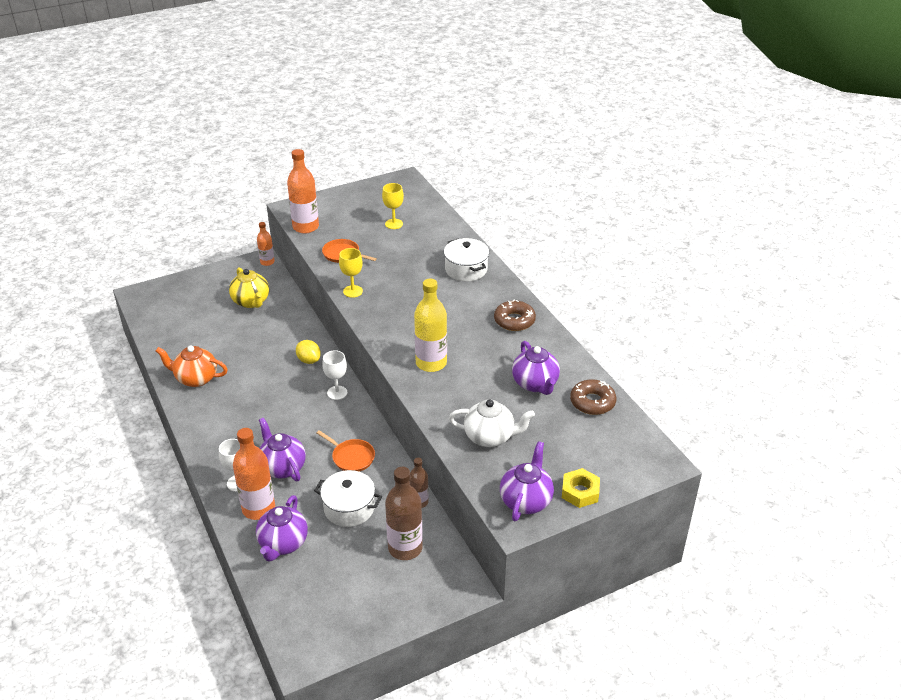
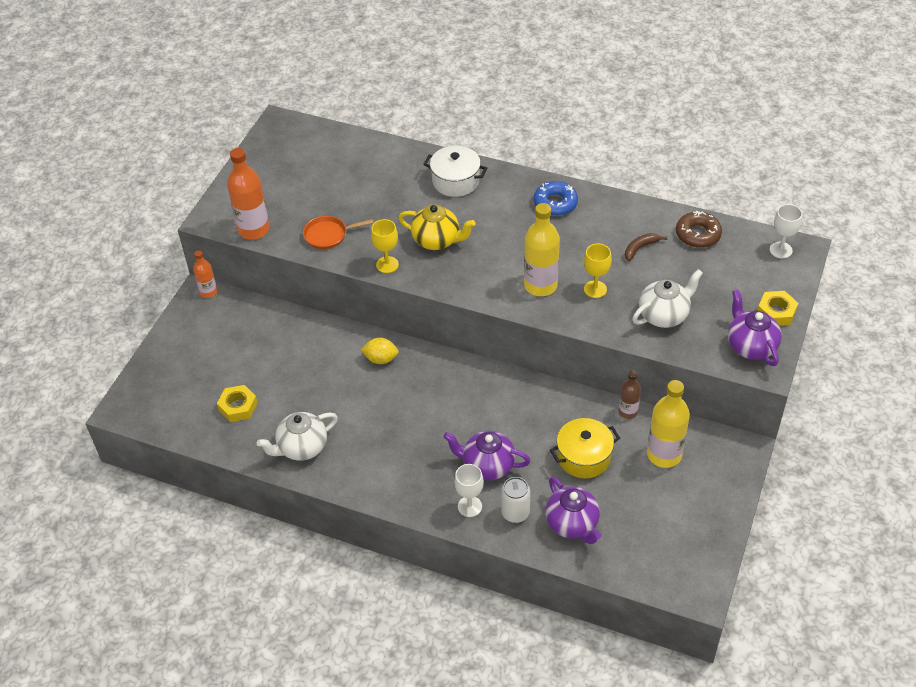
camera: 40 degrees left, 10 degrees up
(195, 333) = (238, 407): none -> yellow nut
(195, 379) = (301, 448): orange teapot -> white teapot
(251, 302) = (249, 341): yellow teapot -> yellow teapot (437, 240)
(258, 508) = (515, 513): orange bottle -> white can
(337, 393) = (445, 370): white goblet -> white goblet (780, 250)
(349, 508) = (584, 457): white pot -> yellow pot
(351, 457) = (530, 415): orange pan -> none
(394, 224) = (333, 175): yellow goblet -> yellow goblet (595, 289)
(405, 548) = (664, 454): brown bottle -> yellow bottle
(514, 320) = (555, 203): brown donut -> blue donut
(535, 384) = (640, 248): purple teapot -> brown banana

